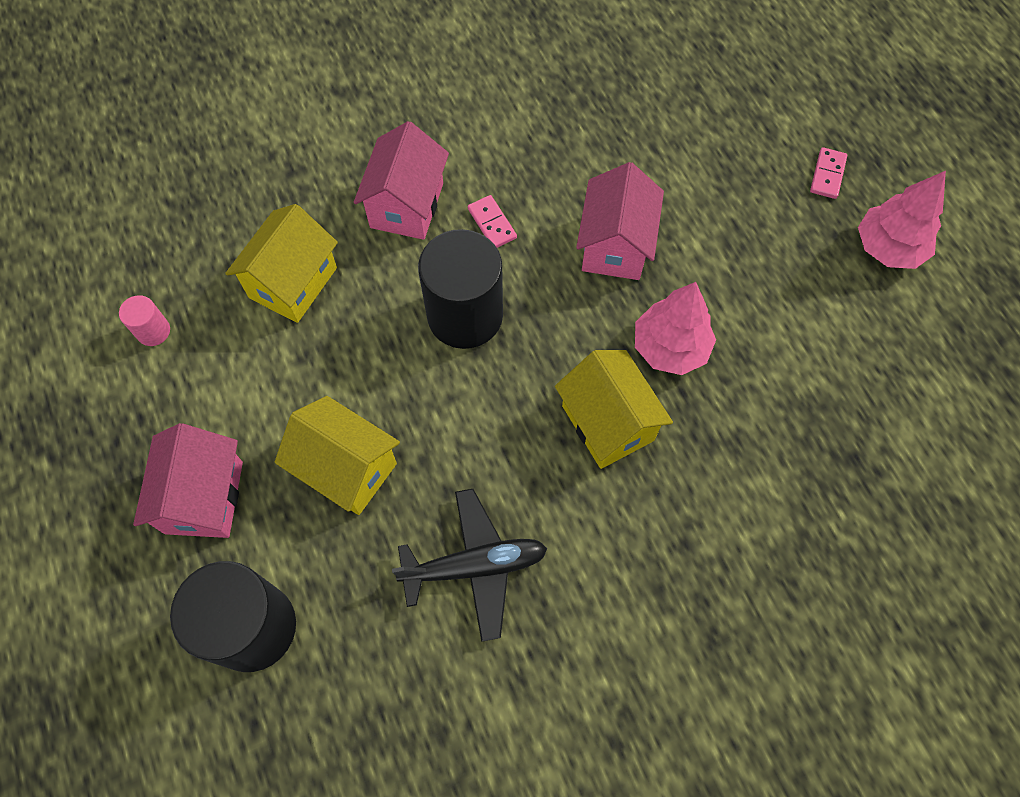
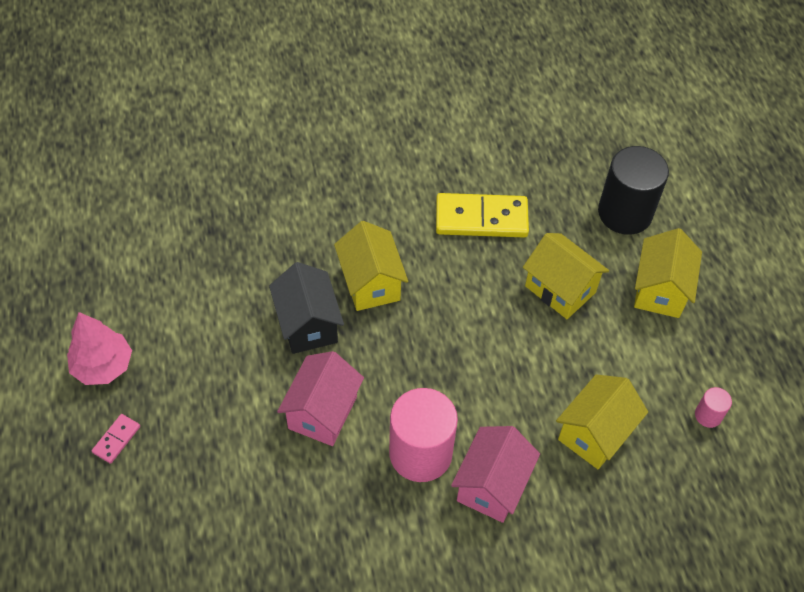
camera: 170 degrees left, 10 degrees down
(204, 497) = (660, 290): pink house -> yellow house
(465, 315) = (458, 379): black cylinder -> none
(475, 566) = (481, 218): black plane -> yellow domino
(492, 223) = (420, 453): pink domino -> pink cylinder
(670, 347) = (308, 324): pink tree -> black house

